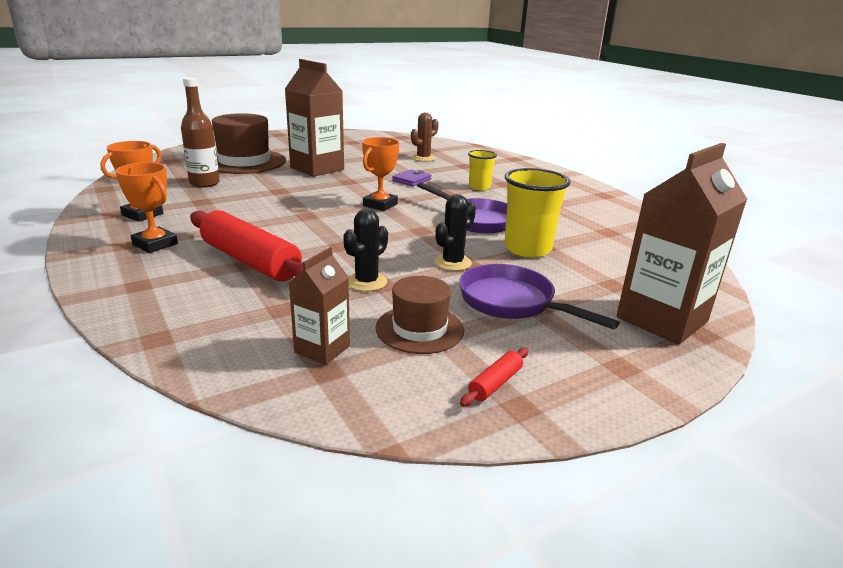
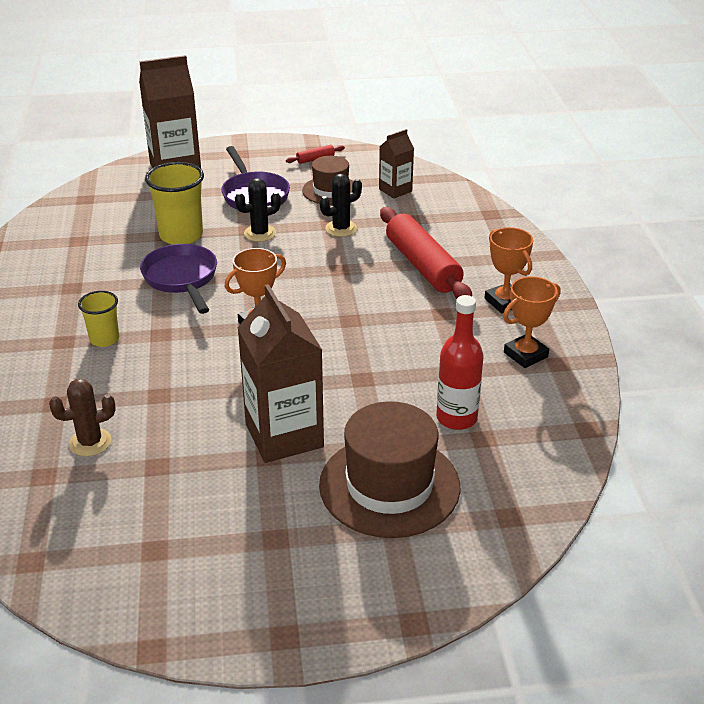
camera: 155 degrees left, 10 degrees up
(204, 183) = (456, 418): brown bottle -> red bottle
(412, 180) = (173, 373): purple wallet -> none

